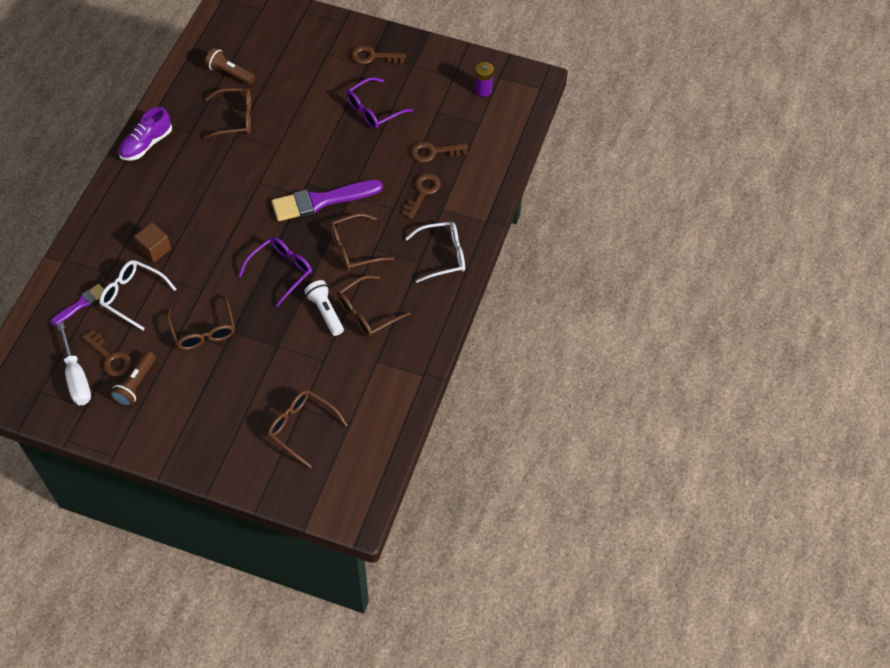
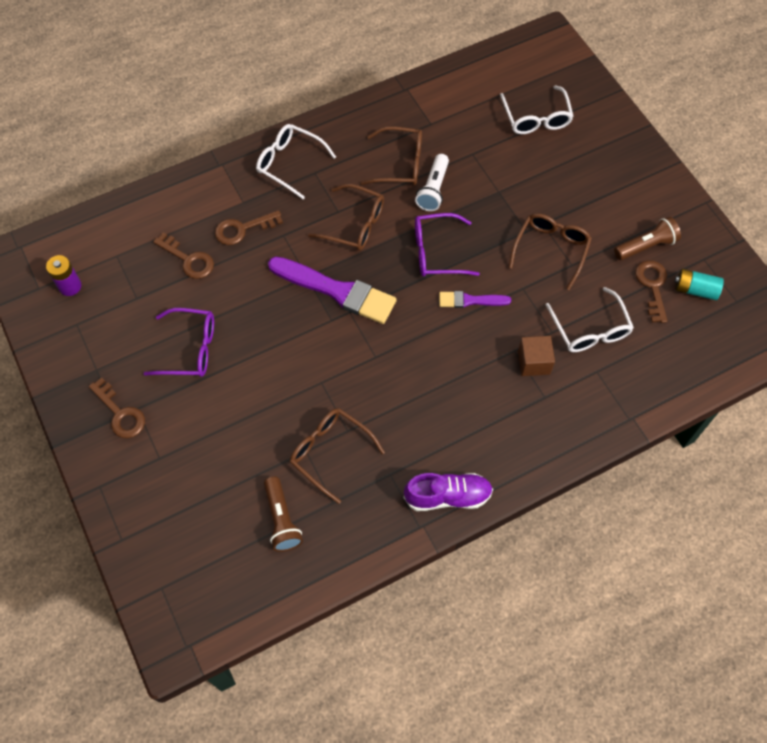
camera: 135 degrees left, 5 degrees up
(76, 377) = (695, 290): white screwdriver -> turquoise battery
(80, 304) = (646, 358): purple brush -> purple brush (470, 300)
(301, 427) = (536, 118): brown glasses -> white glasses

